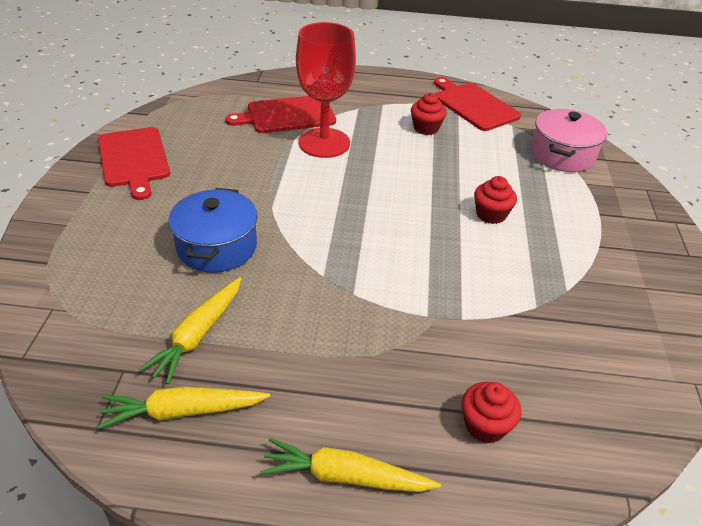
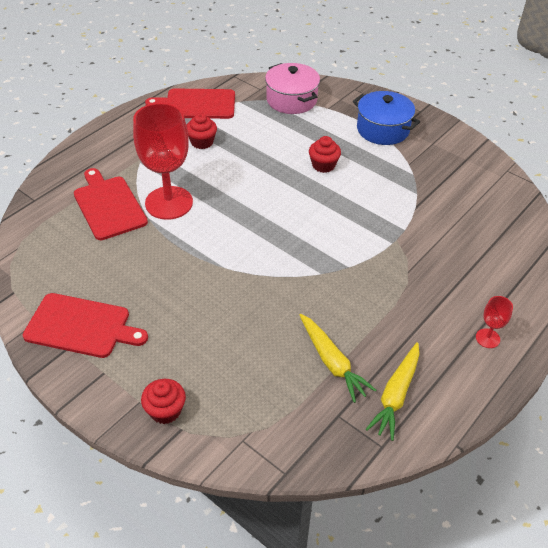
camera: 55 degrees left, 5 degrees up
(217, 247) = (246, 316): blue pot -> blue pot (383, 129)
(287, 115) = (108, 205): red cutting board -> red cutting board turned 135 degrees clockwise
(345, 476) = (487, 338): yellow carrot -> red goblet
(485, 425) = (487, 263): red cupcake -> red cupcake (165, 411)

